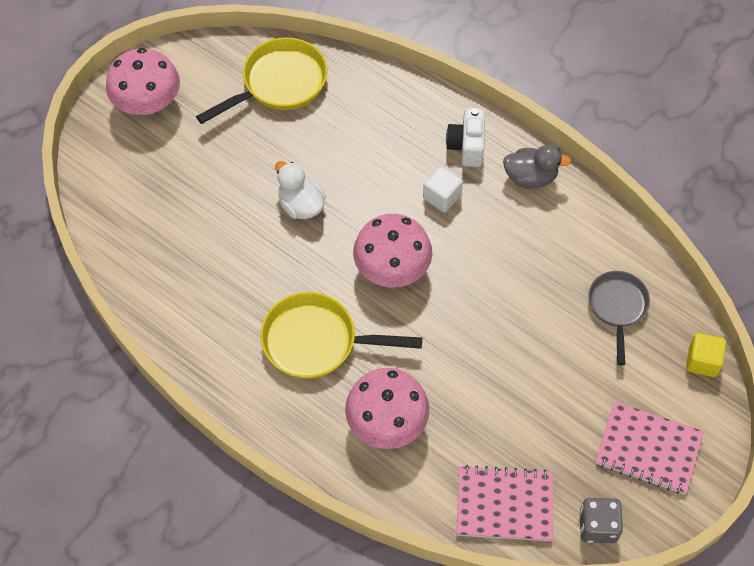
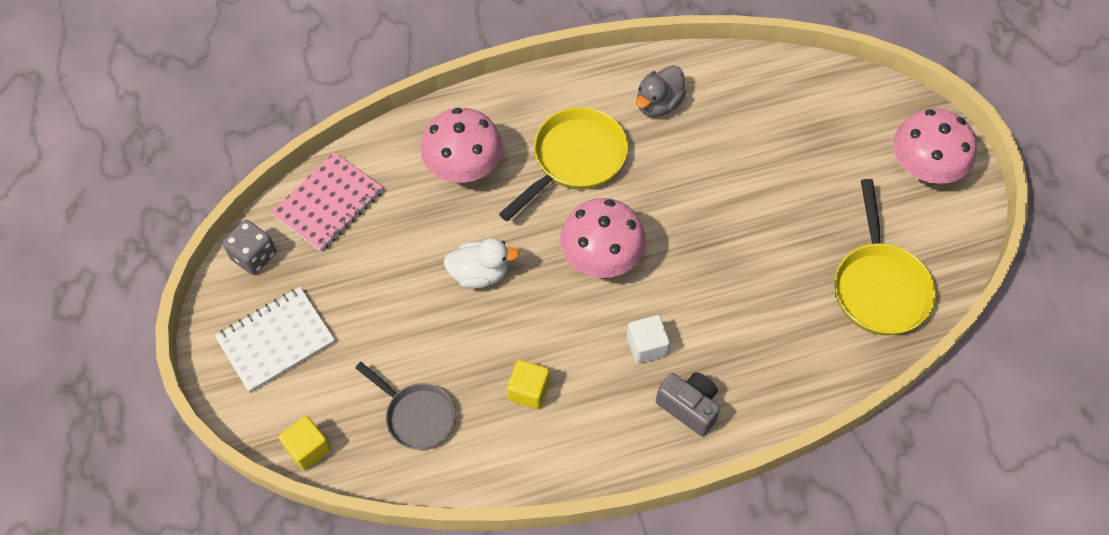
camera: 125 degrees right, 0 degrees up
(301, 205) = (721, 224): white duck -> white duck (480, 273)
(467, 146) = (689, 407): white camera -> grey camera
(530, 177) = (610, 441): grey duck -> grey duck (658, 104)
(538, 249) = (528, 391): none -> yellow cube
(648, 449) = (276, 340): pink notebook -> white notebook

